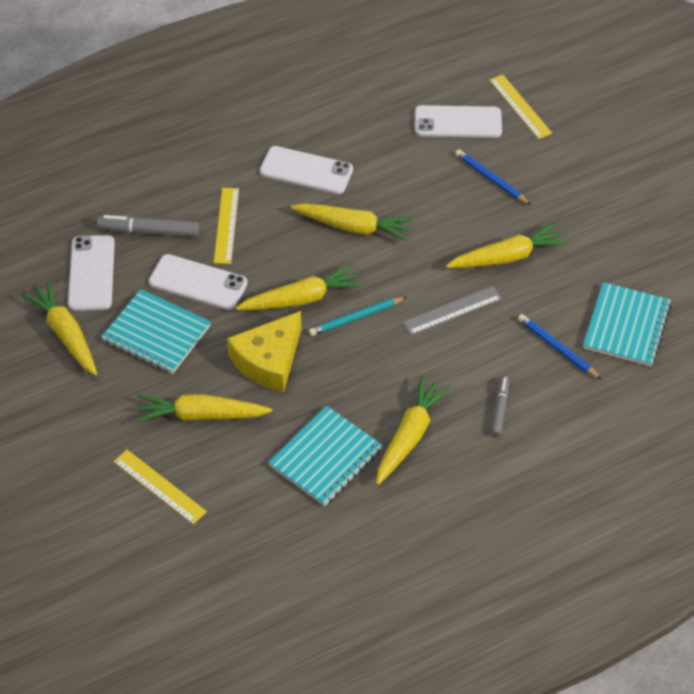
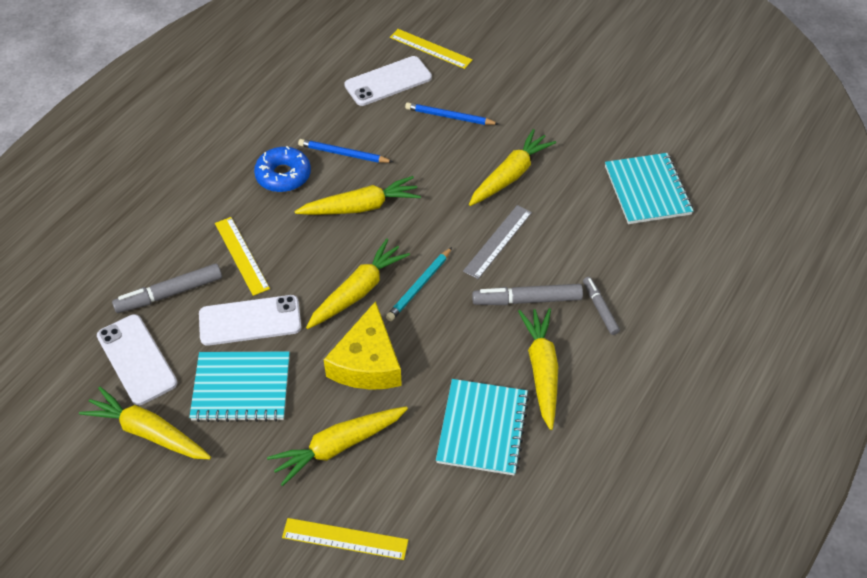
camera: 30 degrees left, 0 degrees up
(306, 170) = (283, 175): white phone -> blue donut
(440, 372) = (527, 300): none -> grey marker
(557, 348) = (607, 234): blue pencil -> blue pencil (343, 154)

